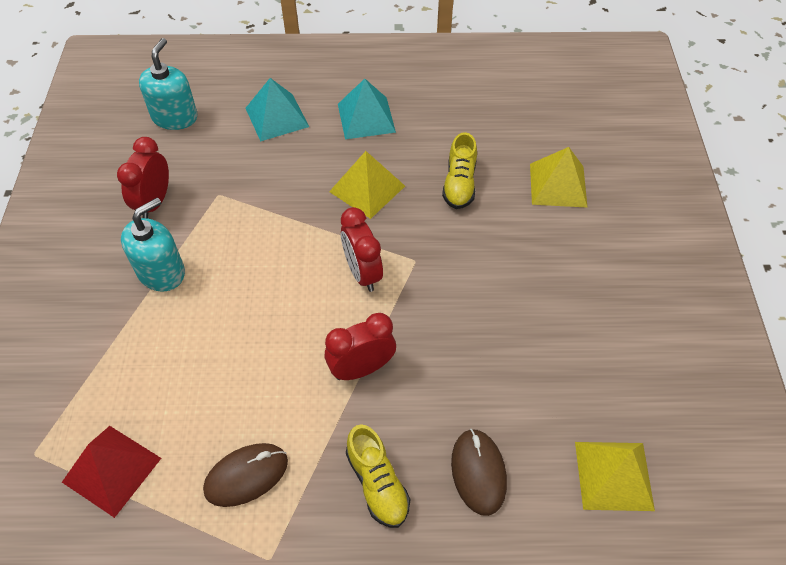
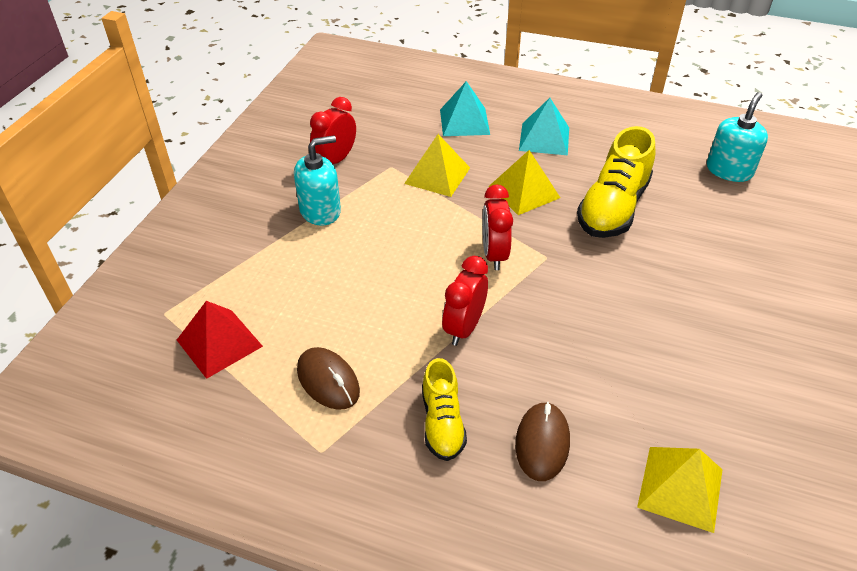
camera: 20 degrees right, 10 degrees down
(175, 117) = (378, 104): turquoise soap dispenser -> turquoise soap dispenser (729, 170)
(246, 475) = (328, 381): brown mouse -> brown mouse turned 60 degrees clockwise
(361, 368) = (464, 328): red clock -> red clock turned 60 degrees counterclockwise
(459, 184) = (613, 208): yellow shoe -> yellow shoe, size x1.70
(558, 185) = (711, 231): yellow pyramid -> yellow pyramid (437, 175)

